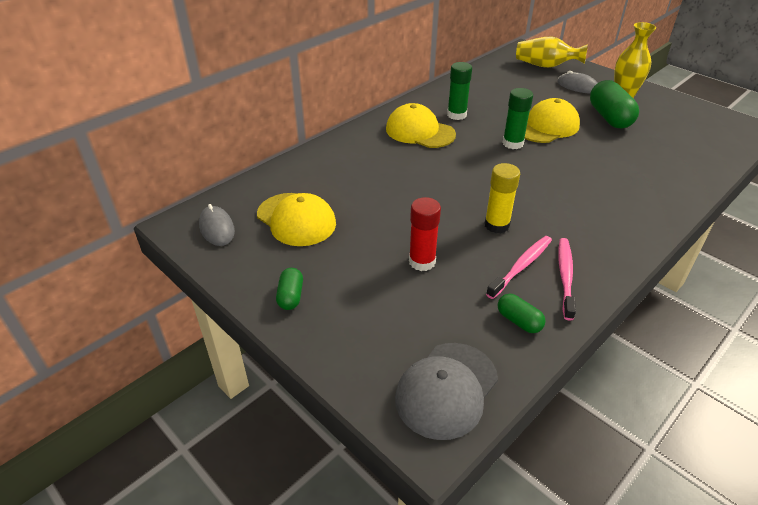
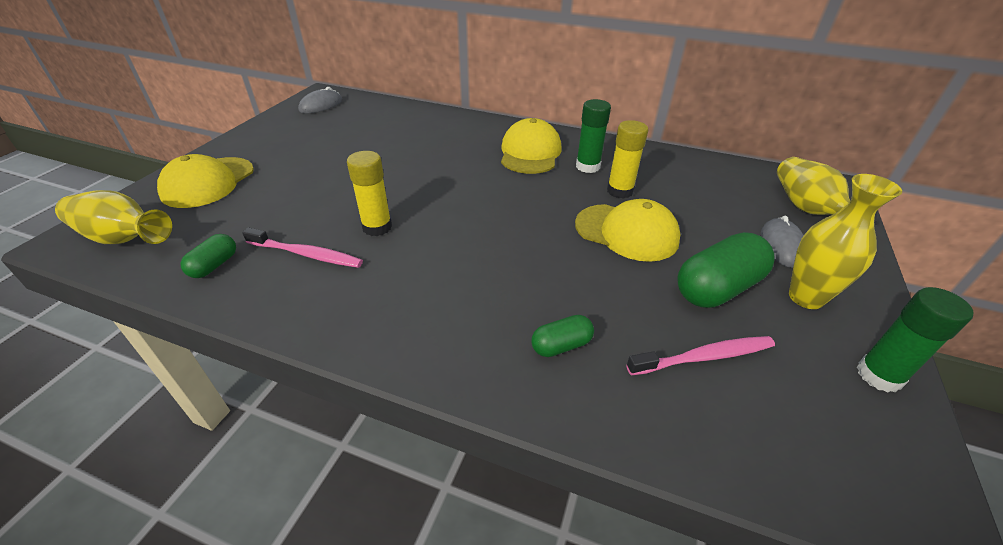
camera: 65 degrees right, 0 degrees up
(291, 296) = (243, 148): green capsule -> green capsule (561, 345)
(296, 219) = (344, 129): yellow cap -> yellow cap (208, 182)
(422, 262) = (300, 195): red glue stick -> none
(446, 390) = (123, 238): grey cap -> yellow vase
(497, 113) = (620, 191): none -> yellow glue stick
(512, 143) = (558, 212): green glue stick -> green glue stick (879, 375)
(565, 277) = (293, 289): pink toothbrush -> pink toothbrush (703, 357)

